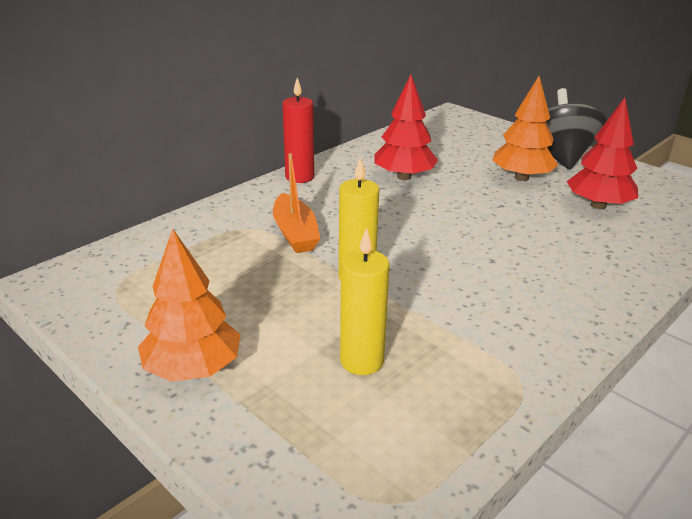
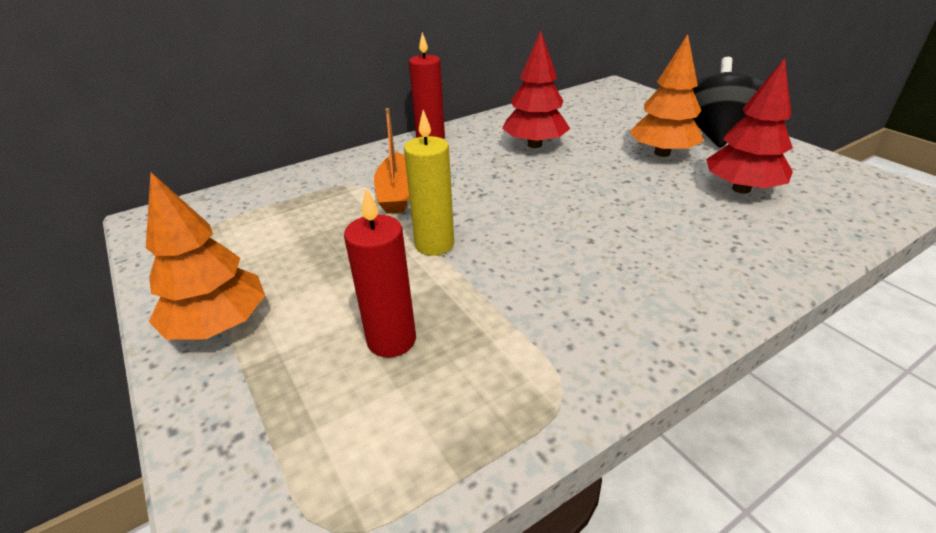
camera: 15 degrees right, 5 degrees up
(362, 361) = (391, 340): yellow candle -> red candle

